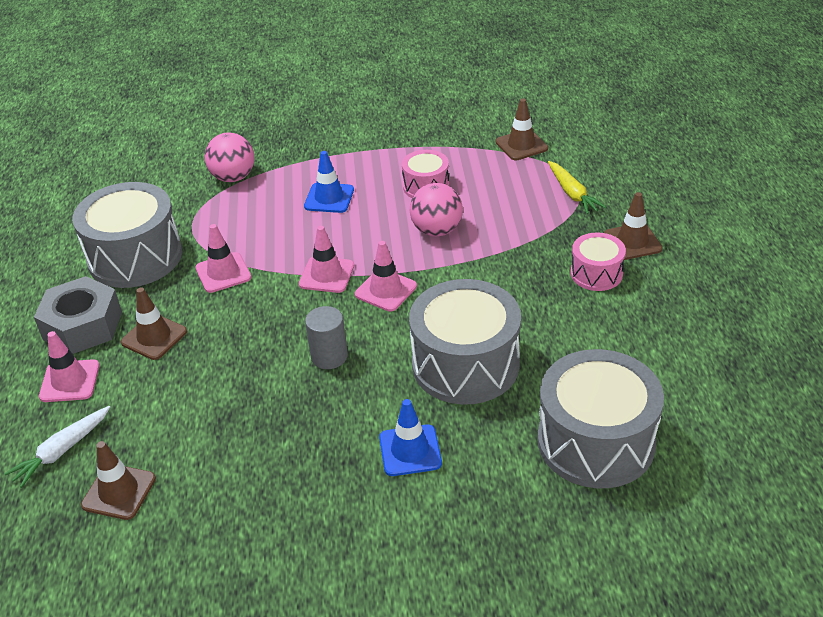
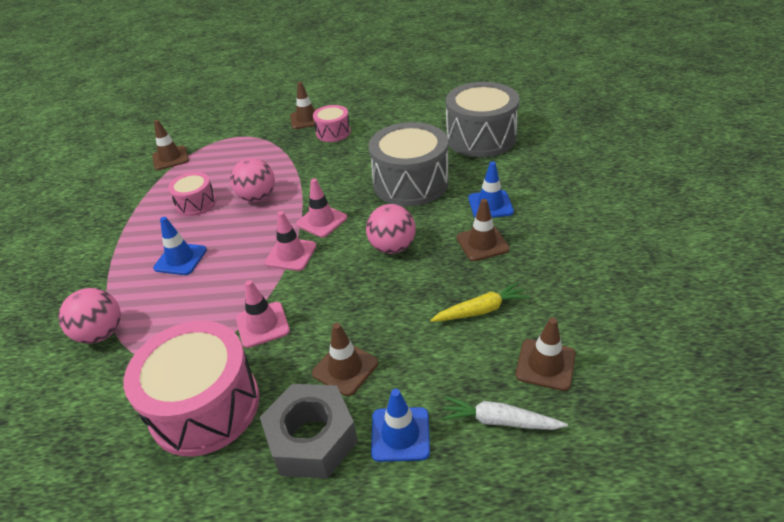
camera: 85 degrees left, 0 degrees up
(62, 451) = (499, 421): white carrot -> white carrot turned 150 degrees clockwise
(70, 381) = (400, 434): pink traffic cone -> blue traffic cone
(135, 257) = (205, 406): grey drum -> pink drum
(327, 441) = (482, 243): none -> brown traffic cone
(329, 356) = (392, 247): grey cylinder -> pink ball
(572, 193) = (244, 139): yellow carrot -> yellow carrot (480, 310)

